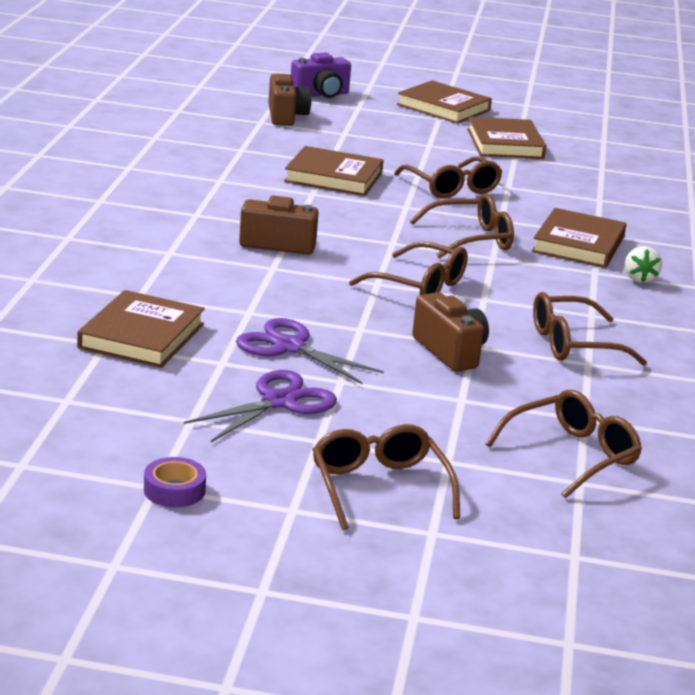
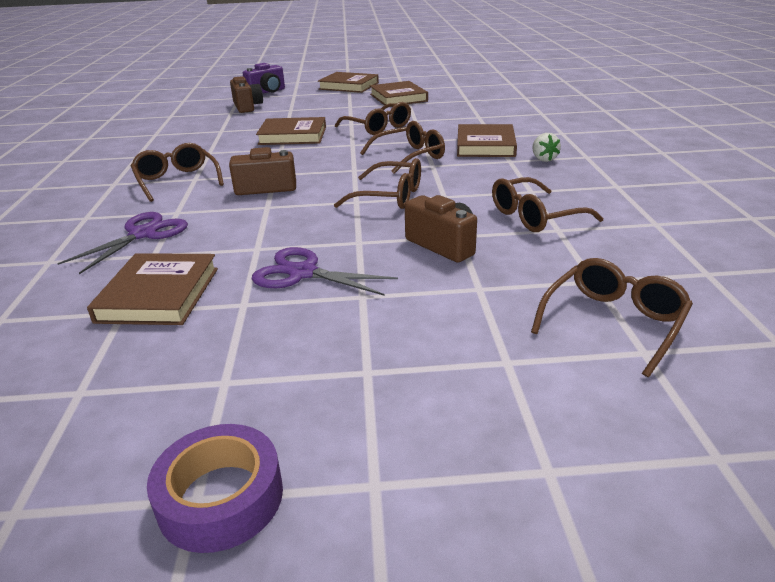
camera: 10 degrees left, 5 degrees up
(174, 490) = (221, 497): purple tape -> purple tape, size x1.57
(279, 402) = (311, 334): purple scissors -> purple scissors (143, 234)
(379, 487) = (457, 418): brown glasses -> brown glasses (177, 180)

